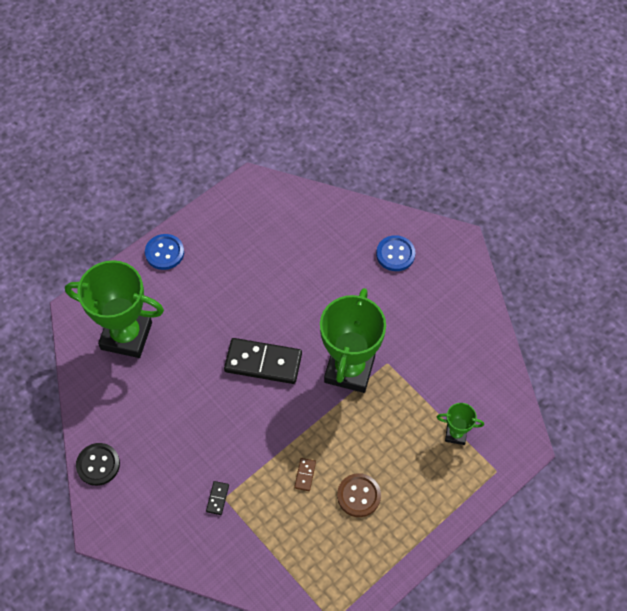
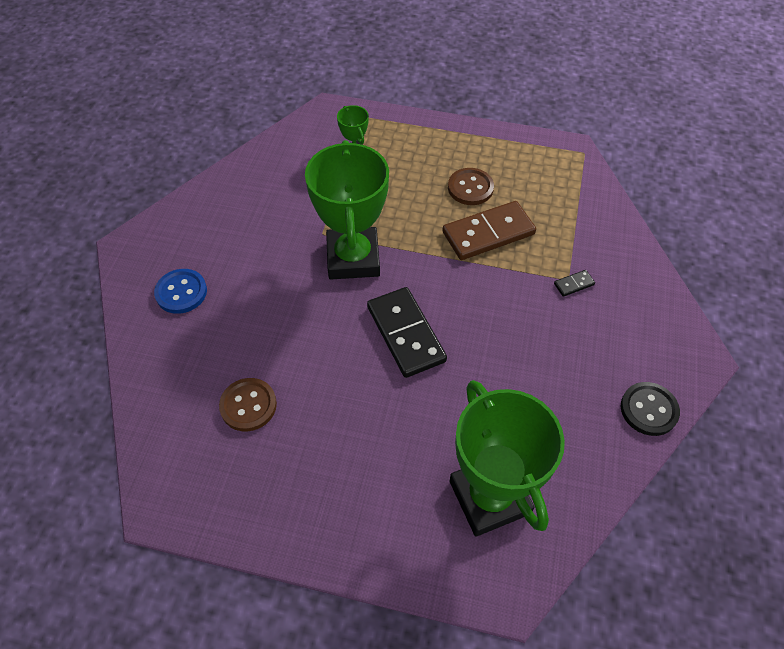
camera: 125 degrees left, 5 degrees down
(164, 253) = (342, 541): blue button -> none
(281, 250) = (248, 405): none -> brown button
(305, 475) = (488, 233): brown domino -> brown domino, size x2.40
(349, 369) = (353, 258): green trophy -> green trophy turned 75 degrees counterclockwise

